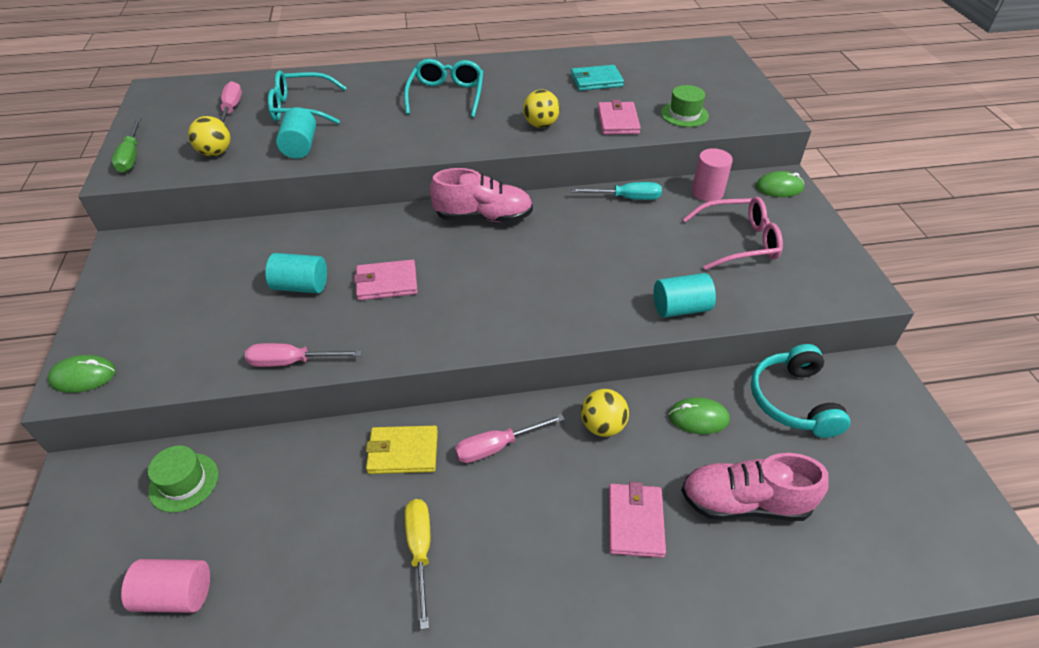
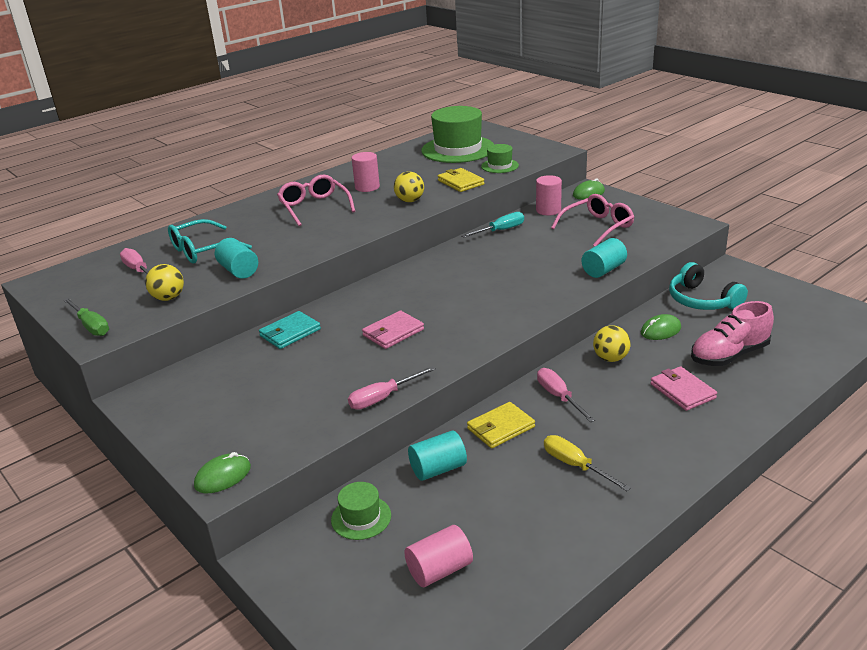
camera: 30 degrees left, 15 degrees down
(301, 286) = (329, 359): turquoise cylinder -> turquoise cylinder (438, 469)
(446, 95) = (314, 207): turquoise glasses -> pink glasses
(483, 217) = (415, 274): pink shoe -> none
(497, 447) = (559, 397): pink screwdriver -> pink screwdriver turned 120 degrees clockwise
(521, 90) = (367, 187): none -> pink cylinder
(596, 81) = (415, 166): turquoise wallet -> turquoise wallet (290, 333)
(618, 121) = (460, 182): pink wallet -> yellow wallet
(665, 74) = (458, 149): none -> green hat

